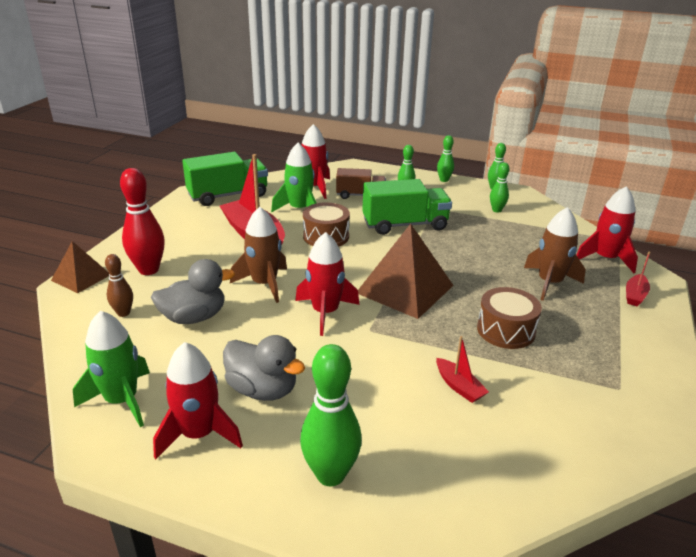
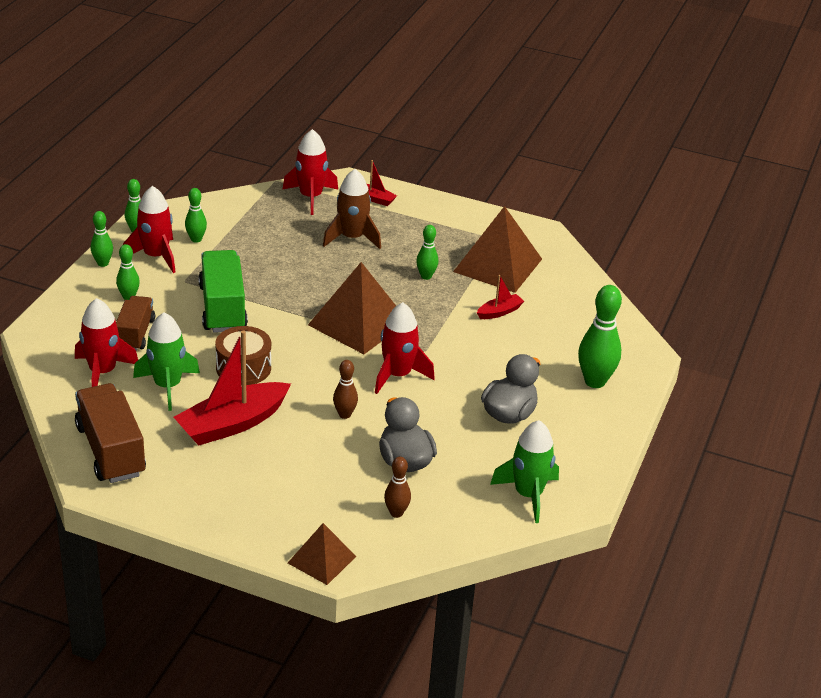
camera: 90 degrees left, 5 degrees up
(148, 270) = (308, 505): red bowling pin -> none
(199, 434) = (563, 447): red rocket -> red rocket (156, 256)
(228, 195) = (111, 450): green truck -> brown truck
(264, 284) = (344, 414): brown rocket -> brown bowling pin
(506, 330) = (426, 276): brown drum -> green bowling pin
(560, 387) = (498, 265): none -> brown pyramid

